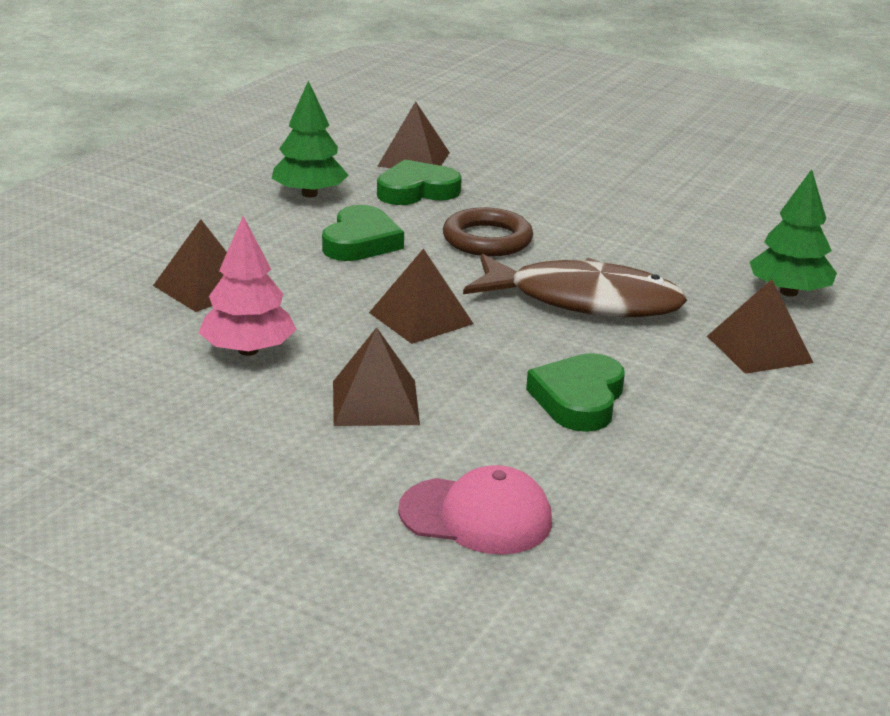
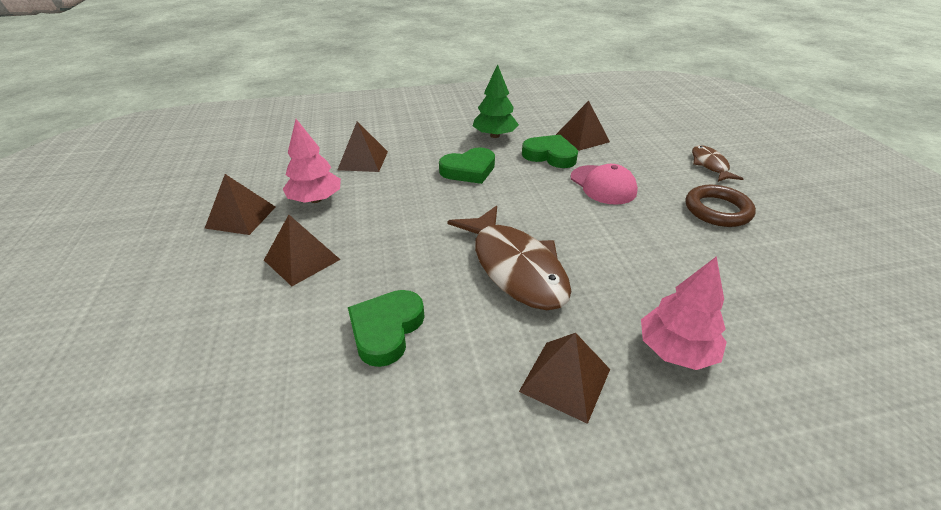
camera: 50 degrees right, 10 degrees up
(421, 318) = (413, 226): brown pyramid -> brown pyramid (241, 217)
(476, 516) = (200, 362): pink cap -> pink cap (603, 185)
(487, 239) = (534, 200): brown ring -> brown ring (717, 210)
(579, 399) = (386, 330): green heart -> green heart turned 45 degrees counterclockwise
(580, 140) = (710, 165): none -> brown fish
(789, 292) = (676, 350): green tree -> pink tree

